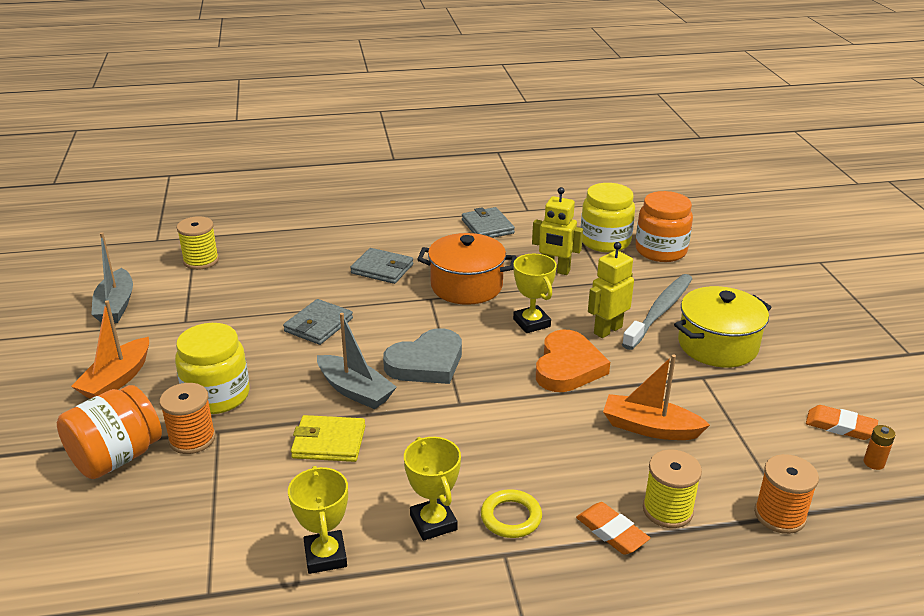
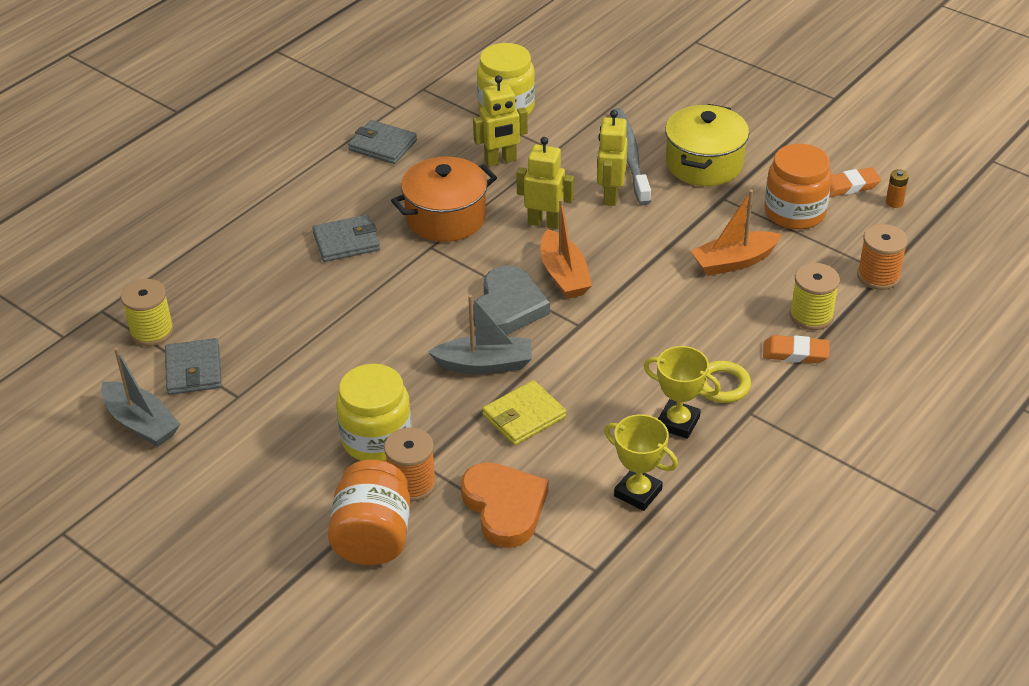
camera: 40 degrees left, 10 degrees up
(117, 379) = (263, 482): orange boat -> orange boat (564, 275)
(318, 325) = (368, 327): grey wallet -> grey wallet (193, 370)
(531, 323) = (544, 223): yellow trophy -> yellow robot
(568, 367) = (620, 246): orange heart -> orange heart (504, 507)
(660, 251) = (563, 94): orange jar -> orange jar (794, 212)

